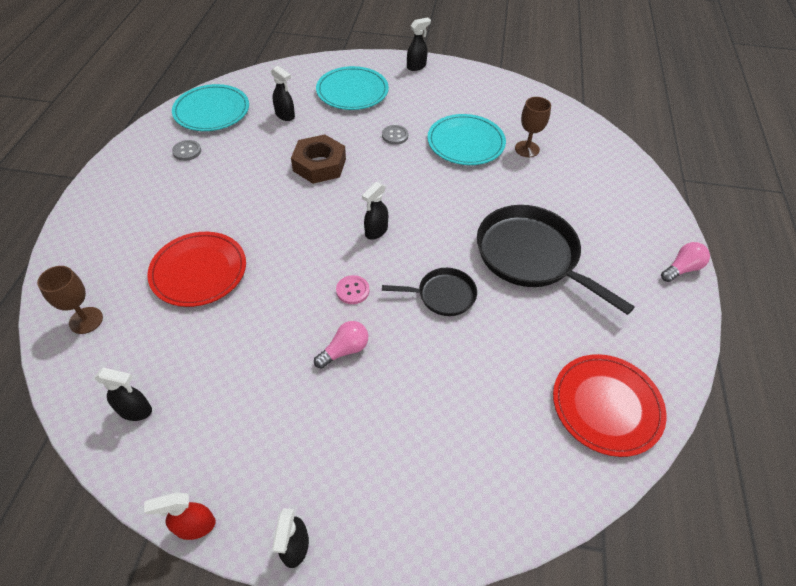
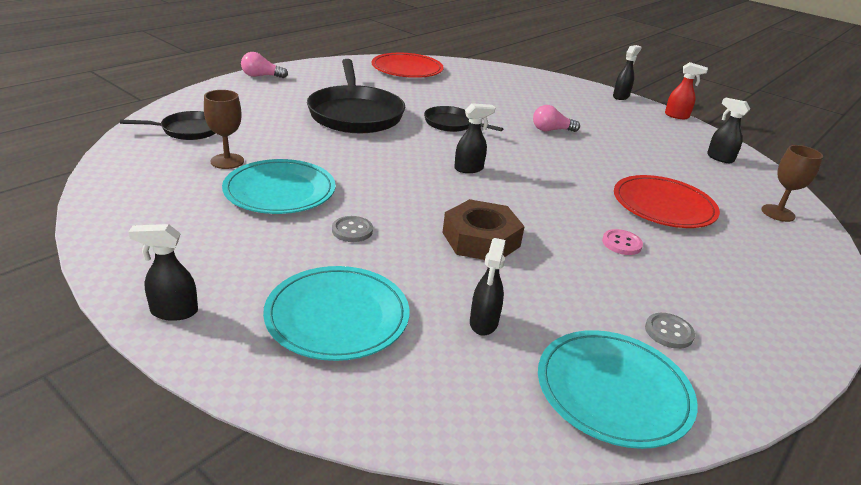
camera: 150 degrees left, 20 degrees down
(285, 115) = (483, 323): black spray bottle -> black spray bottle turned 150 degrees counterclockwise
(352, 290) = (522, 149): pink button -> pink button (621, 243)
(594, 162) = (188, 130): none -> black pan

